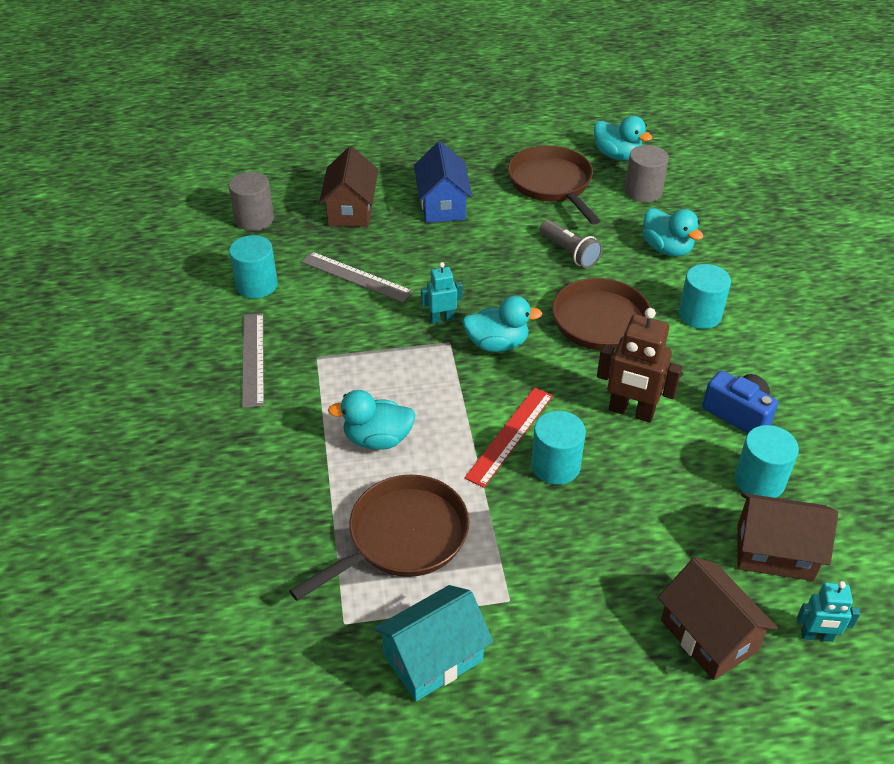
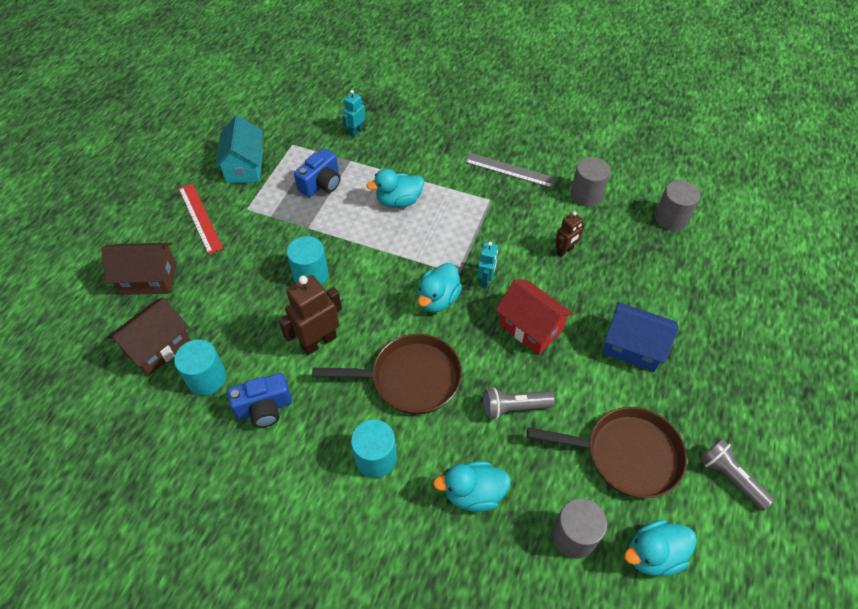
camera: 120 degrees right, 10 degrees up
(257, 285) = (586, 195): turquoise cylinder -> grey cylinder
(351, 210) = (655, 280): brown house -> none
(356, 276) = (564, 251): grey ruler -> brown robot
(377, 439) = (399, 201): turquoise duck -> turquoise duck turned 135 degrees counterclockwise
(402, 537) = (321, 184): brown pan -> blue camera
(475, 269) = (530, 327): none -> red house
(510, 435) = (351, 264): red ruler -> red ruler (200, 217)
(522, 136) = (730, 477): none -> grey flashlight
(816, 636) = (99, 328): turquoise robot -> turquoise robot (356, 131)

